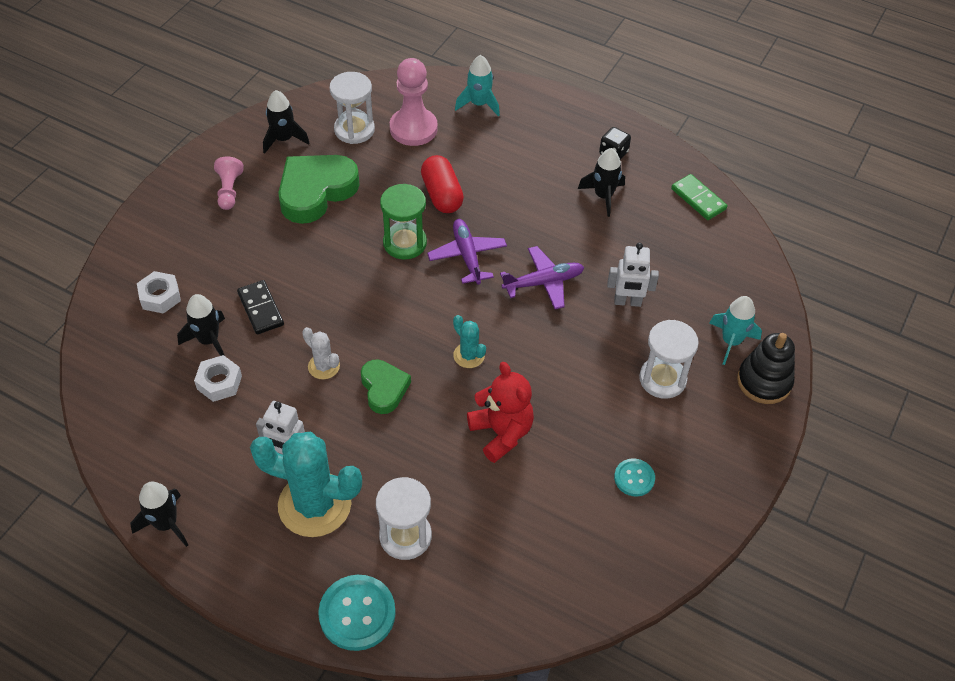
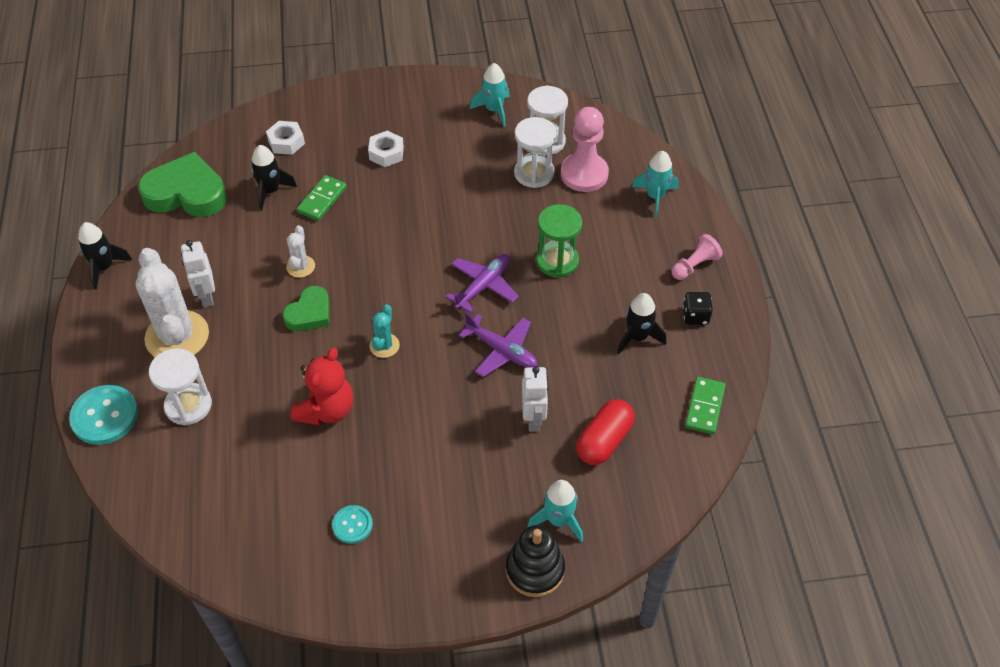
camera: 55 degrees right, 0 degrees up
(219, 382) = (239, 219): white nut -> white nut (386, 153)
(229, 190) = (415, 114): pink pawn -> pink pawn (694, 265)
(261, 309) = (322, 200): black domino -> green domino
(284, 139) = (494, 110): black rocket -> turquoise rocket
(314, 505) = (177, 336): turquoise cactus -> white cactus
(316, 191) = (461, 159): green heart -> green heart (186, 193)
(405, 243) = (460, 241): green hourglass -> green hourglass (557, 261)
(442, 195) = (531, 233): red capsule -> red capsule (604, 441)
(627, 302) = (534, 419): white robot -> white robot turned 150 degrees counterclockwise
(662, 379) = (472, 490): white hourglass -> white hourglass (534, 173)

